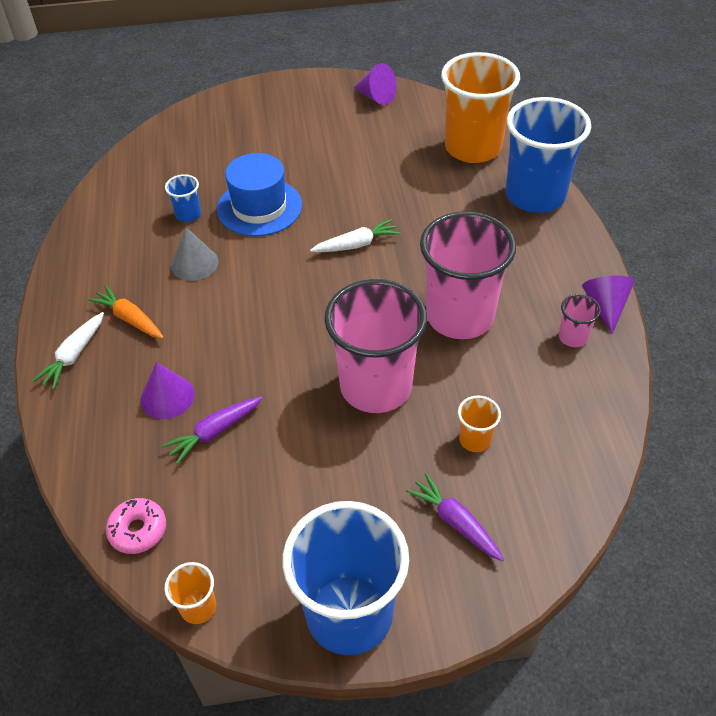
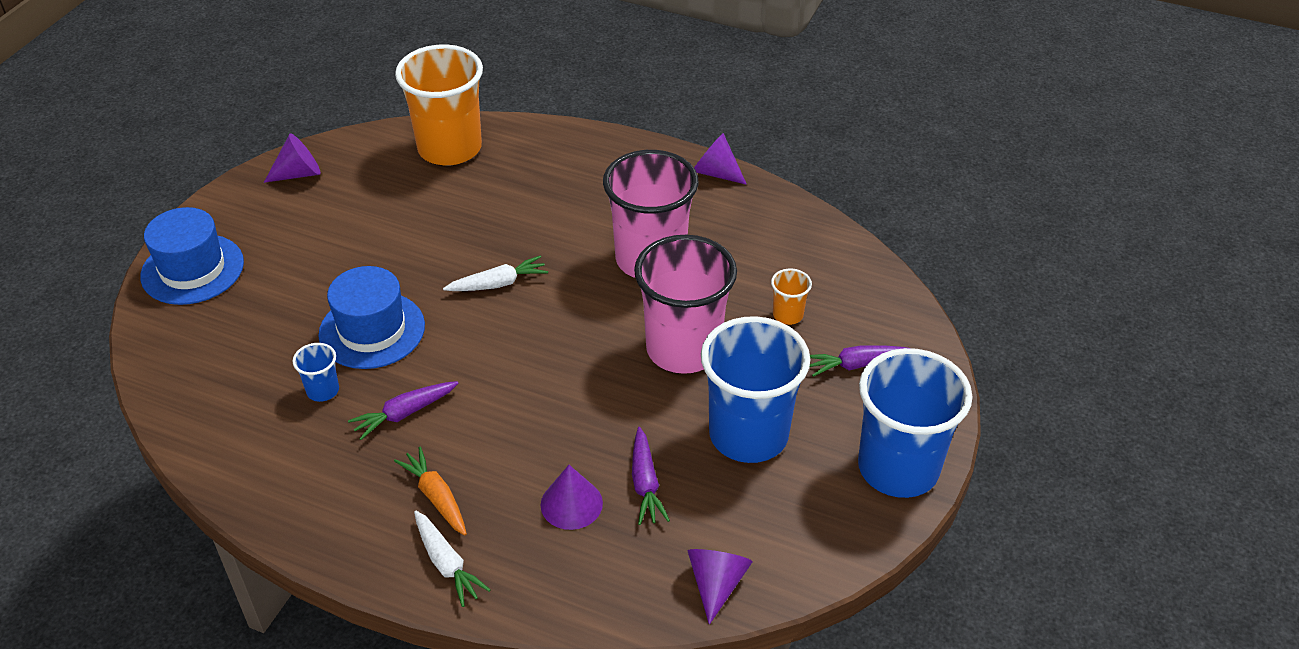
camera: 60 degrees left, 5 degrees down
(129, 319) = (436, 497): orange carrot -> orange carrot turned 75 degrees clockwise
(138, 530) = (716, 584): pink donut -> purple cone
(194, 263) = (404, 414): grey cone -> purple carrot
(198, 607) = (828, 568): orange cup -> none
(250, 104) = (192, 269): none -> blue hat
(356, 244) = (498, 283): white carrot -> white carrot turned 60 degrees clockwise
(535, 196) = (553, 144): blue cup -> blue cup (748, 435)
(573, 337) = (731, 207): pink cup -> none

